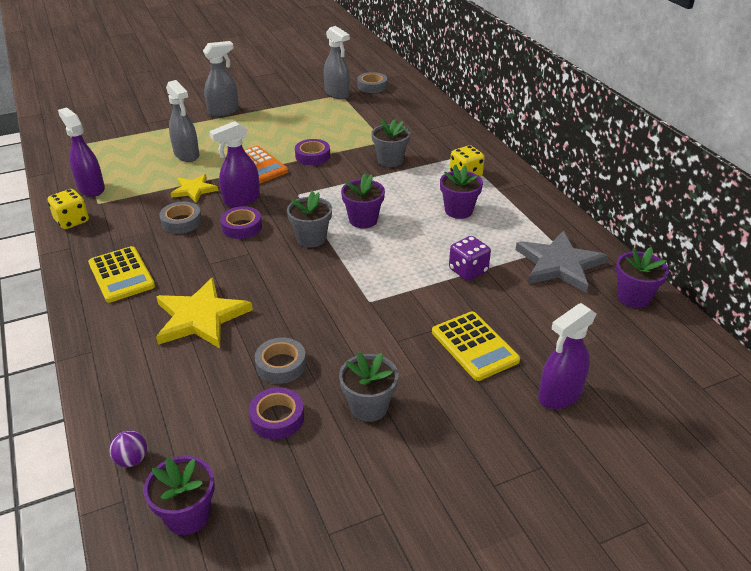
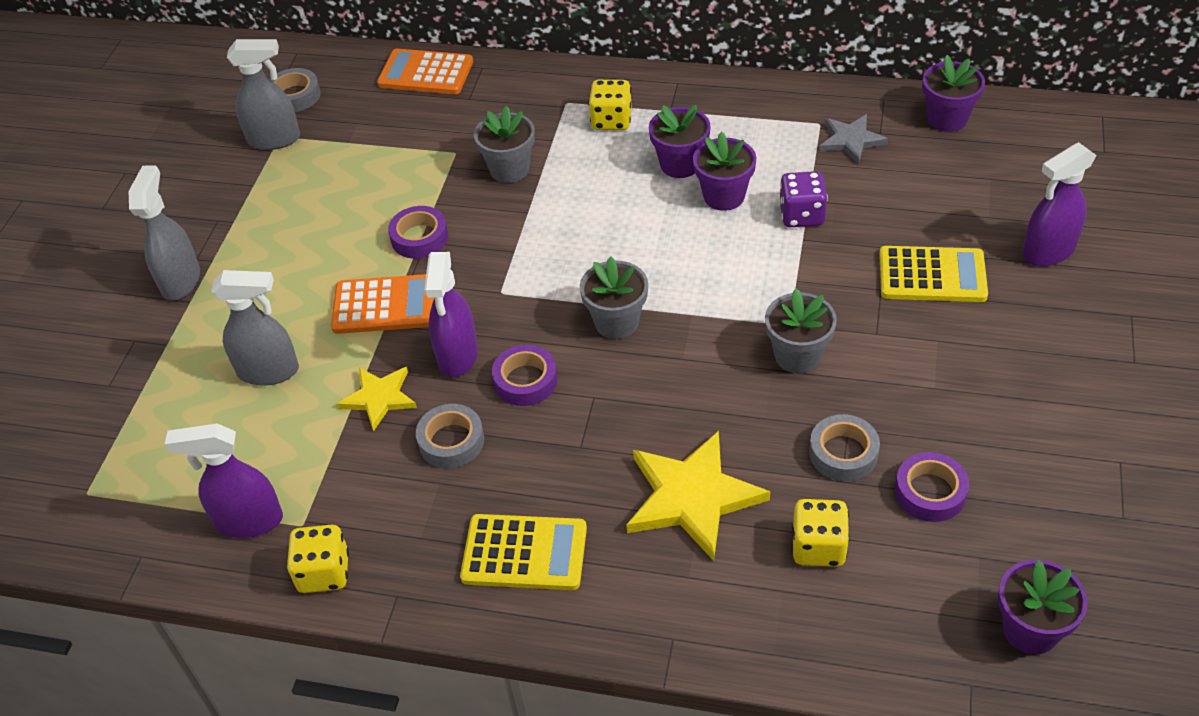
camera: 50 degrees left, 10 degrees up
(132, 459) = (910, 656): purple ball -> none
(196, 383) = (818, 547): none -> yellow dice
(363, 220) = (621, 256): purple flower pot -> purple flower pot (724, 196)
(369, 407) = (965, 405): grey flower pot -> grey flower pot (797, 356)
(431, 110) = (426, 73): none -> orange calculator
(559, 264) = (851, 140): grey star -> grey star, size x0.59
(559, 395) = (1048, 251): purple spray bottle -> purple spray bottle turned 60 degrees clockwise

